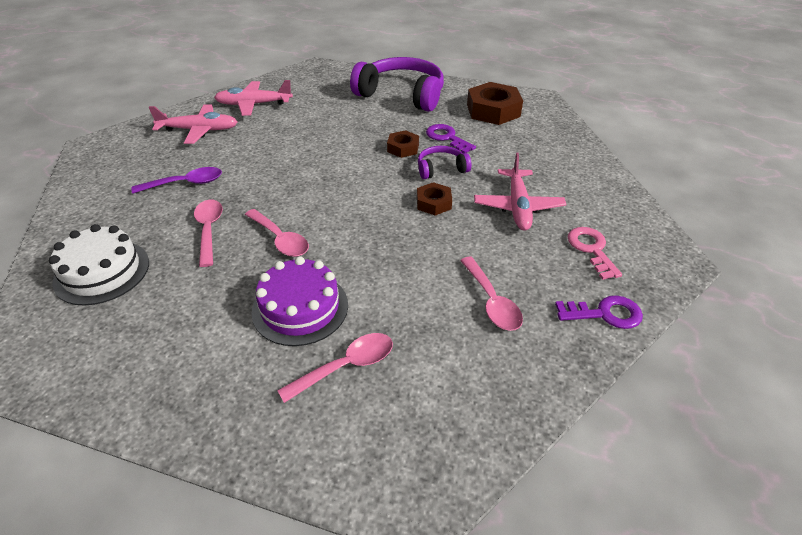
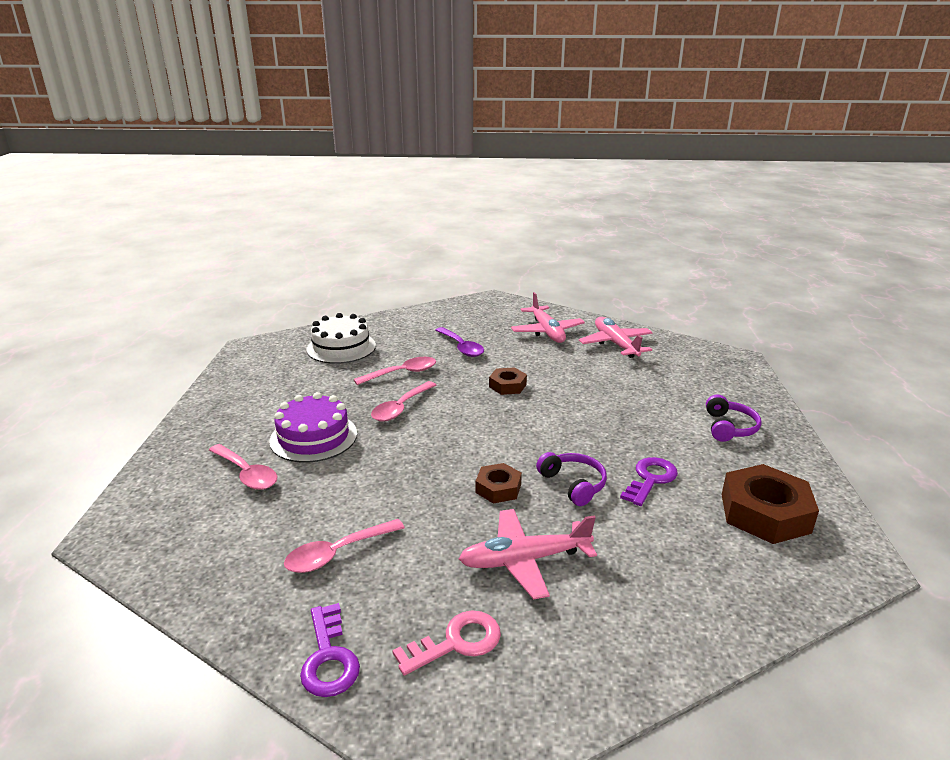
camera: 75 degrees right, 15 degrees down
(402, 95) = (729, 427): purple headphones -> purple headphones, size x0.48
(403, 148) = (599, 449): brown nut -> brown nut (507, 385)

